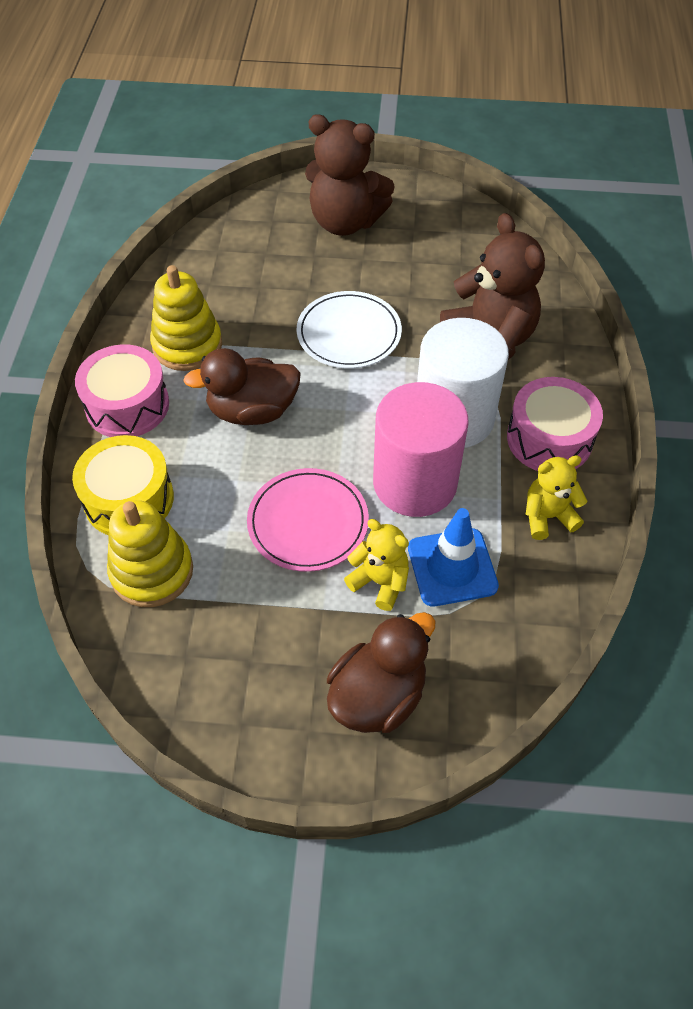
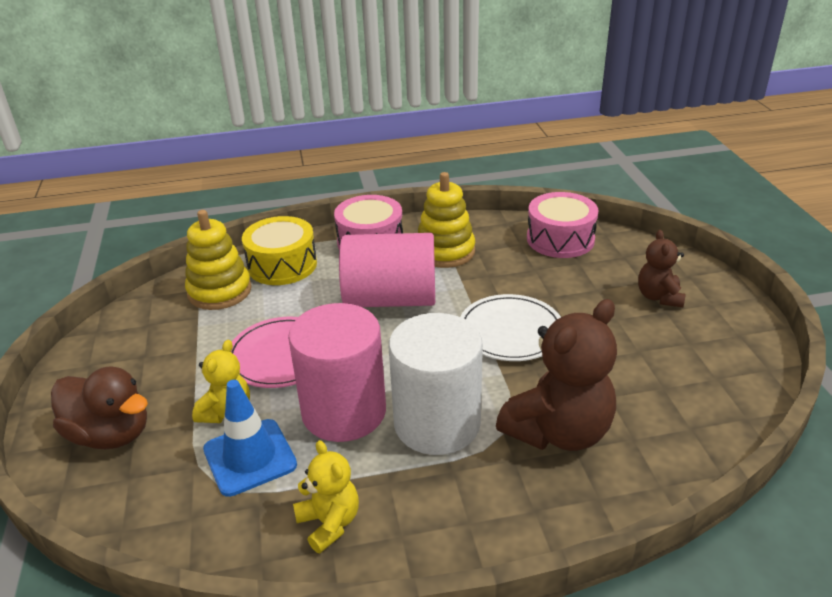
camera: 75 degrees right, 20 degrees down
(252, 411) = (390, 299): brown duck -> pink cylinder
(345, 222) = (659, 297): brown teddy bear -> brown teddy bear, size x0.55
(549, 439) = (440, 507): pink drum -> pink drum (560, 239)

